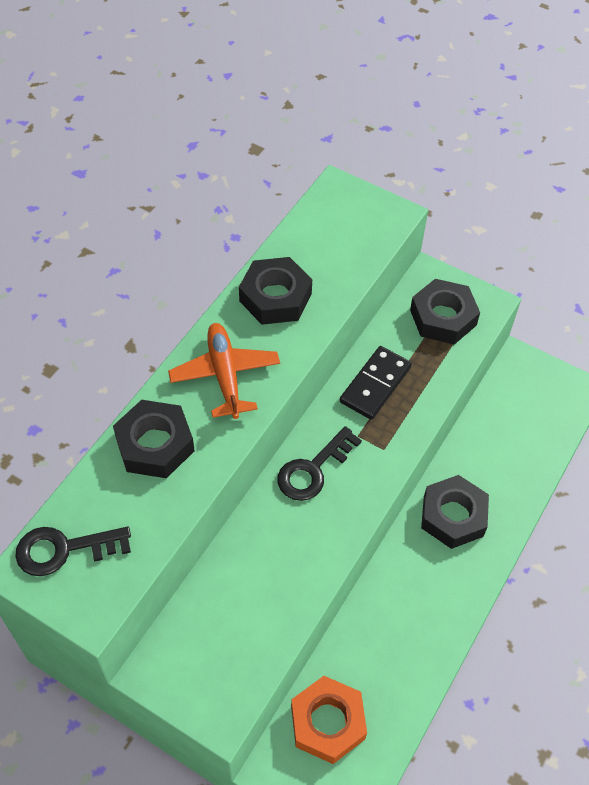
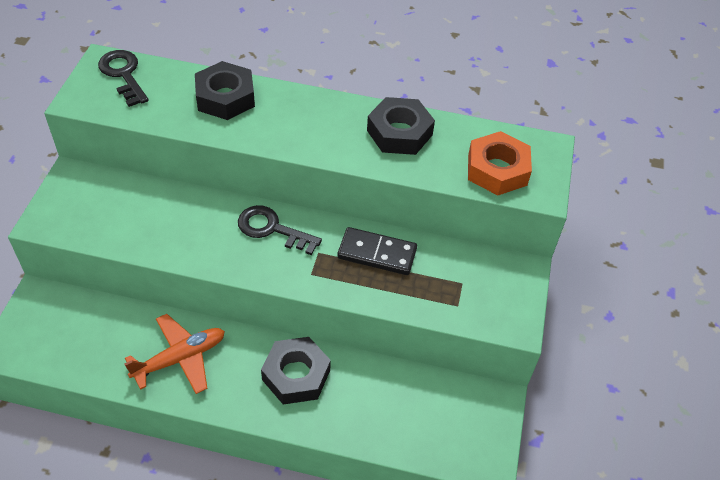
camera: 70 degrees right, 5 degrees down
(225, 375) = (305, 120): orange plane -> orange plane (180, 358)
(328, 722) = (79, 322): orange nut -> orange nut (497, 170)
(443, 317) = (479, 290): black nut -> none

